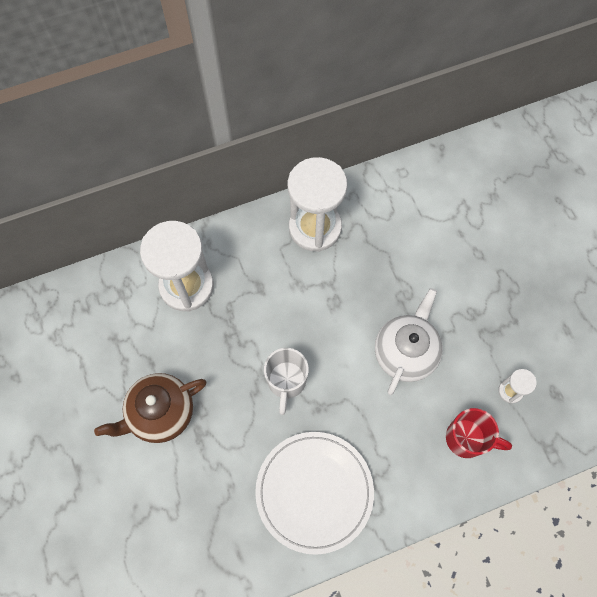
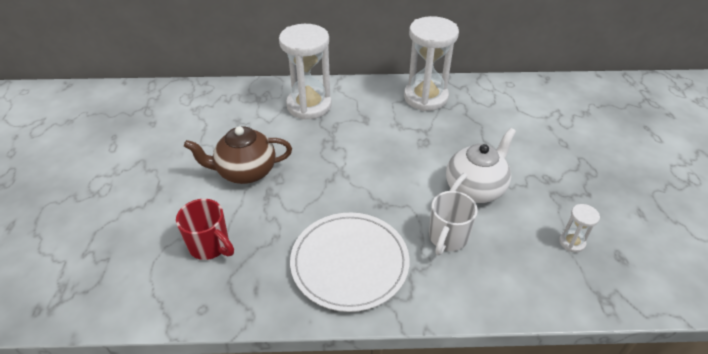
camera: 20 degrees right, 25 degrees down
(286, 382) = (360, 180): white mug -> white mug (447, 238)
(467, 439) = (517, 266): red mug -> red mug (210, 246)

